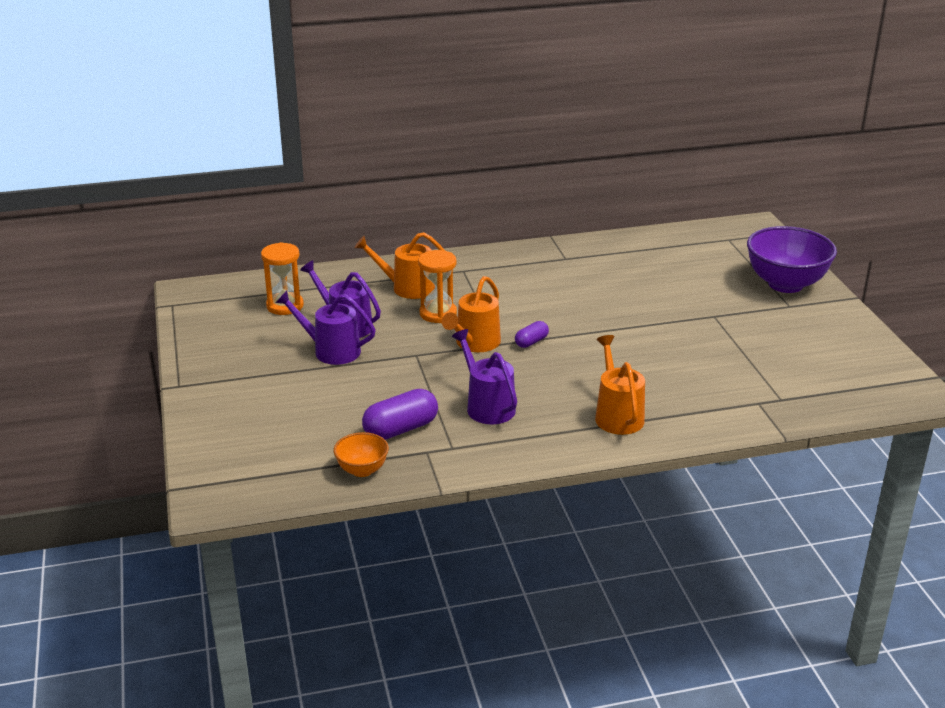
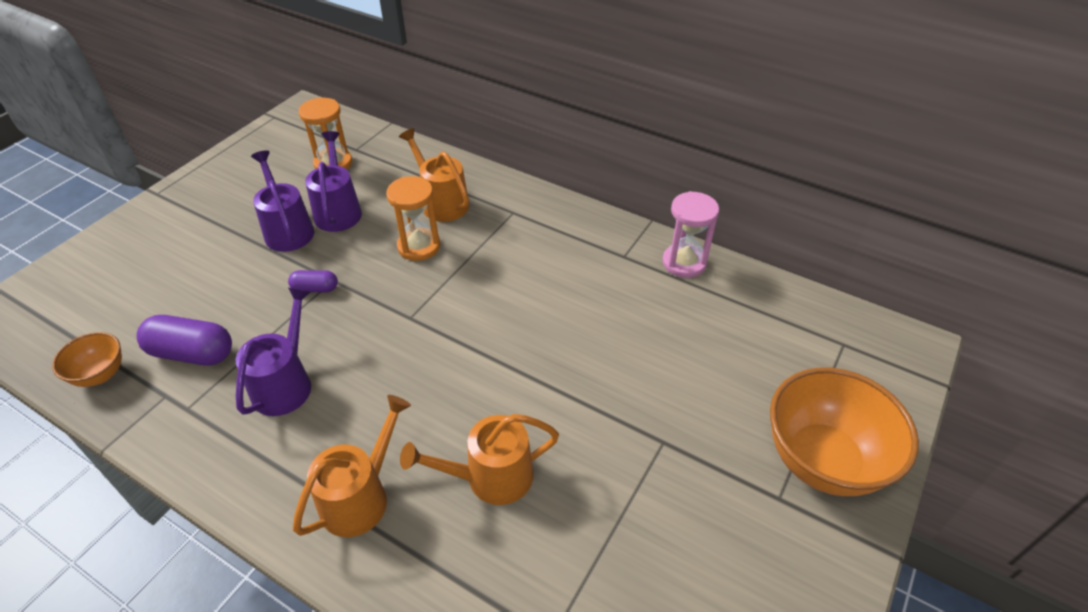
camera: 45 degrees right, 15 degrees up
(475, 343) = (392, 302): orange watering can -> orange watering can (491, 477)
(531, 342) = (437, 336): purple capsule -> purple capsule (315, 288)
(601, 245) = (684, 263): none -> pink hourglass
(785, 284) = (823, 460): purple bowl -> orange bowl

